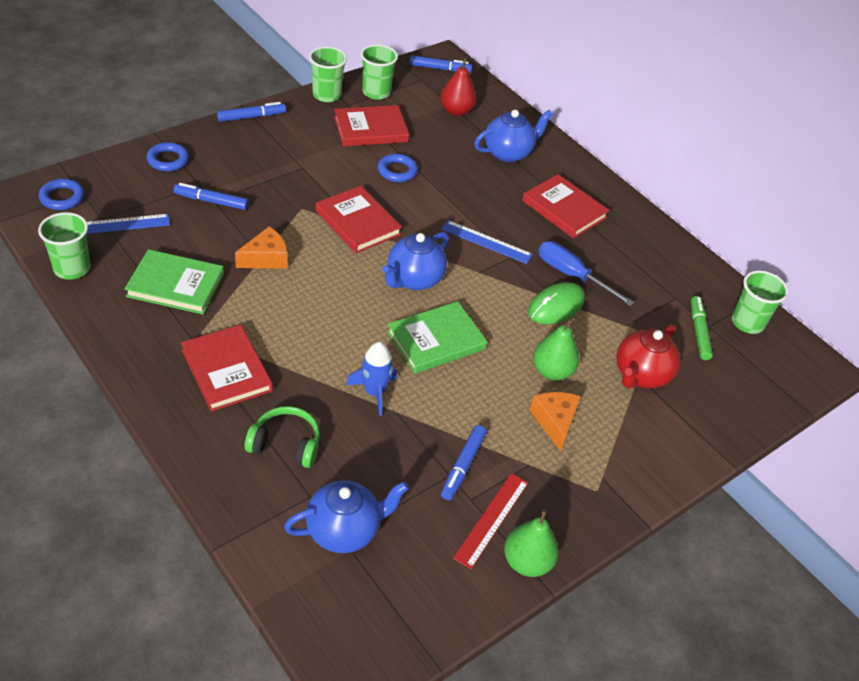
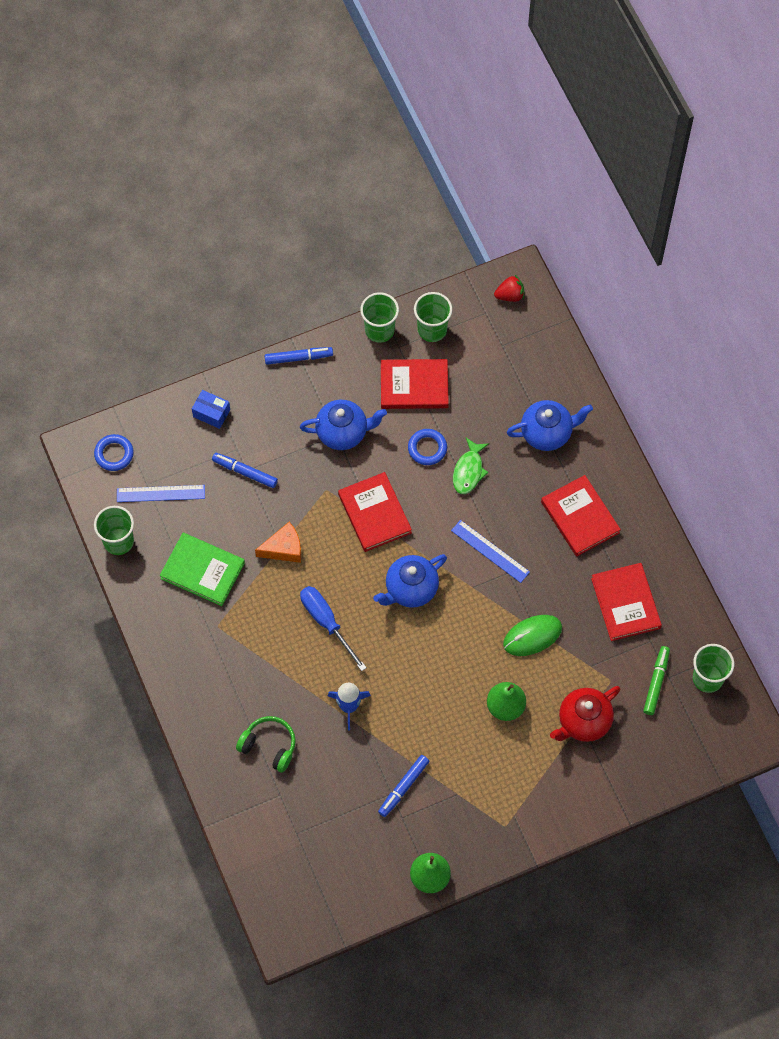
camera: 20 degrees right, 20 degrees up
(168, 160) = (211, 413): blue ring -> blue box
(227, 370) = (233, 668): red book -> red book (625, 603)
(344, 530) = (300, 828): blue teapot -> blue teapot (343, 432)
(436, 340) = (413, 660): green book -> none
(440, 69) = (510, 295): blue marker -> red strawberry
(443, 184) = (469, 471): none -> green fish
(456, 111) = (510, 365): red pear -> none
(491, 519) = (413, 837): red ruler -> none
(554, 422) = (491, 758): orange cheese -> none
(572, 275) = (559, 602): blue screwdriver -> blue screwdriver (326, 622)

